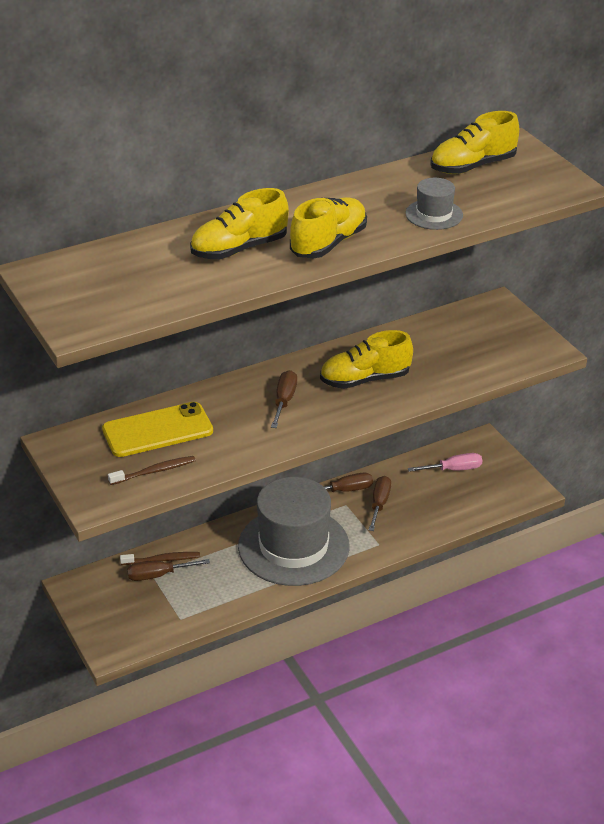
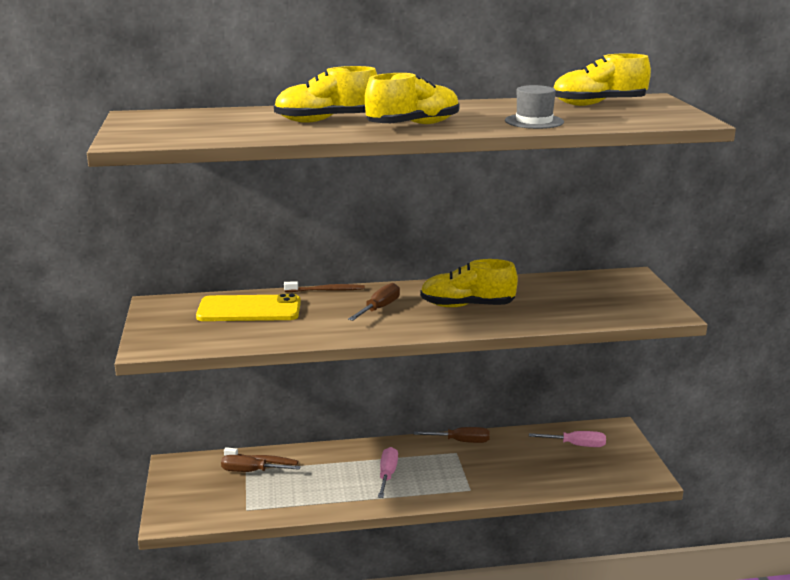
camera: 20 degrees right, 15 degrees down
(154, 471) = (221, 335): brown toothbrush -> brown toothbrush (326, 290)
(293, 546) = (387, 475): grey hat -> pink screwdriver
(379, 504) = (488, 458): brown screwdriver -> none

